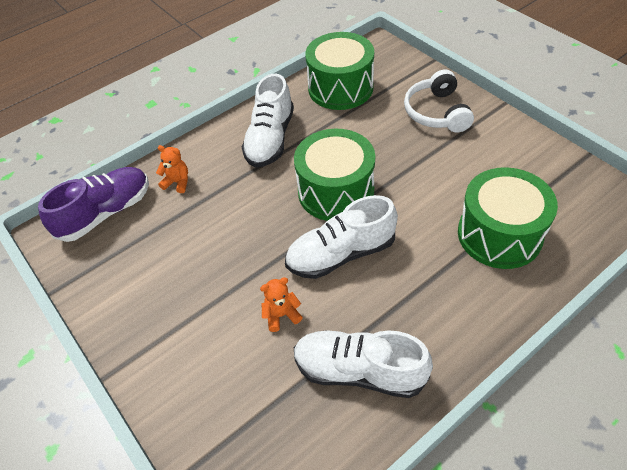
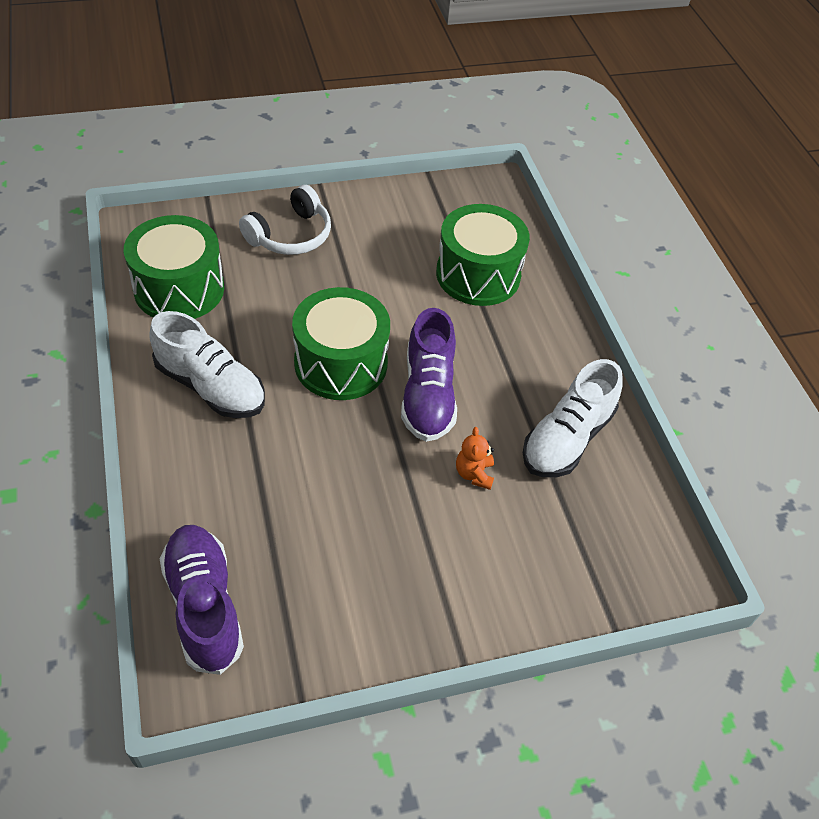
camera: 75 degrees left, 0 degrees up
(177, 182) = (210, 506): orange teddy bear -> none
(341, 254) = (428, 395): white shoe -> purple shoe
(436, 112) = (290, 235): white headphones -> white headphones turned 60 degrees counterclockwise

